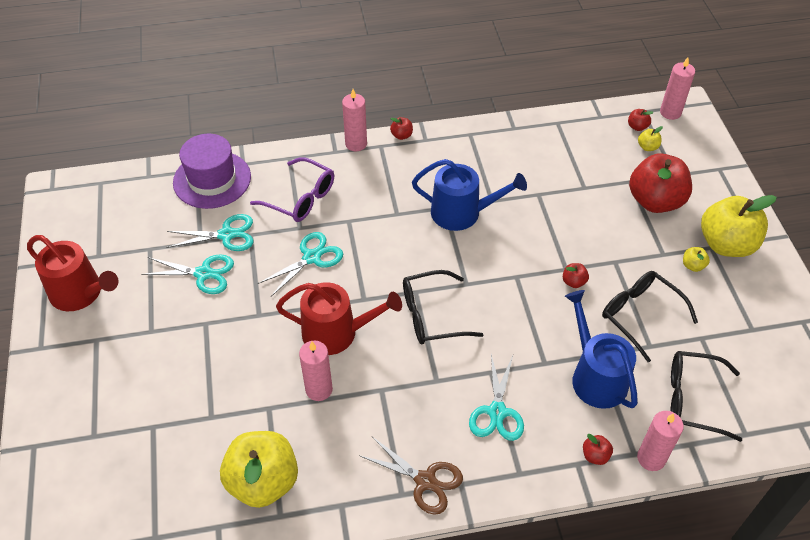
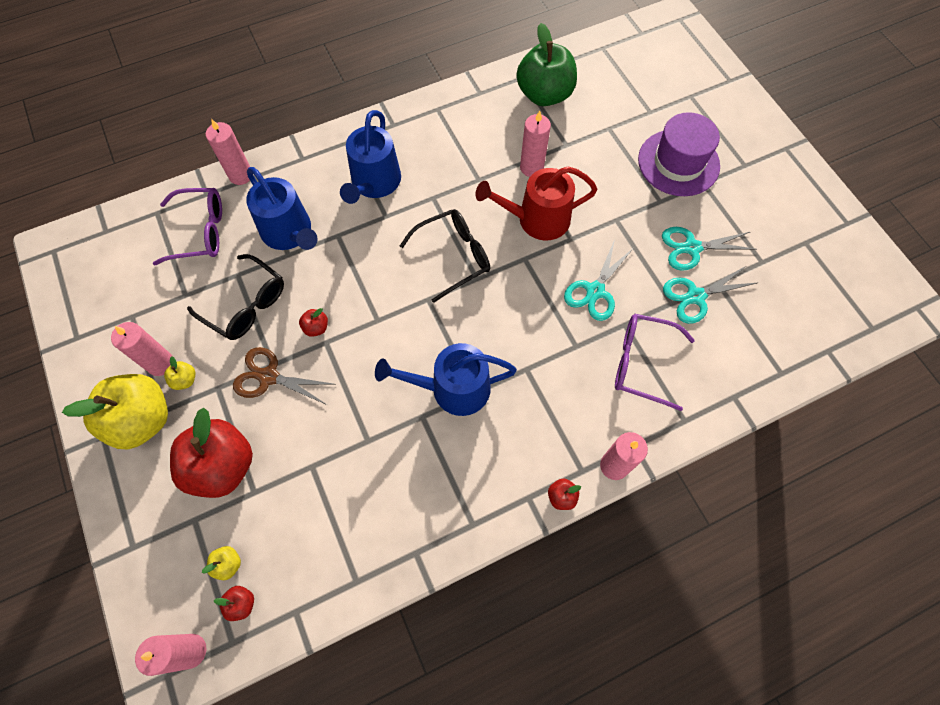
camera: 165 degrees right, 15 degrees up
(80, 293) = (791, 202): red watering can -> none
(212, 179) = (754, 364): purple hat -> purple hat (678, 163)
(263, 481) = (544, 94): yellow apple -> green apple
(425, 481) = (421, 121): brown scissors -> brown scissors (269, 377)
(497, 412) = (374, 183): turquoise scissors -> blue watering can
(595, 455) = (287, 167): red apple -> none
(692, 399) = (200, 232): black glasses -> purple glasses
(717, 283) = (160, 363): none -> pink candle

